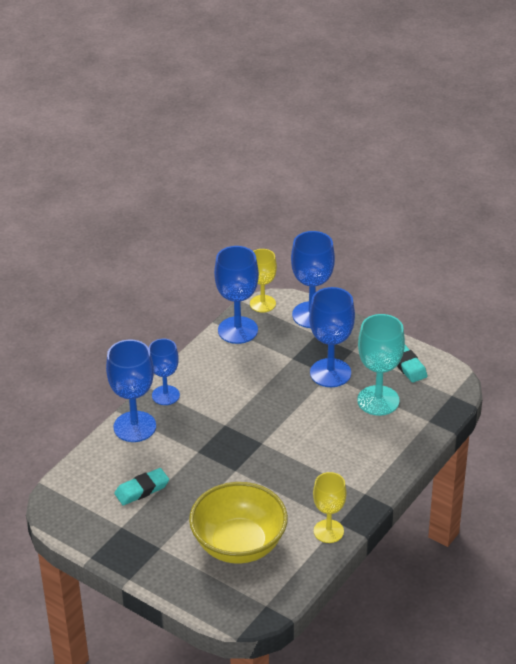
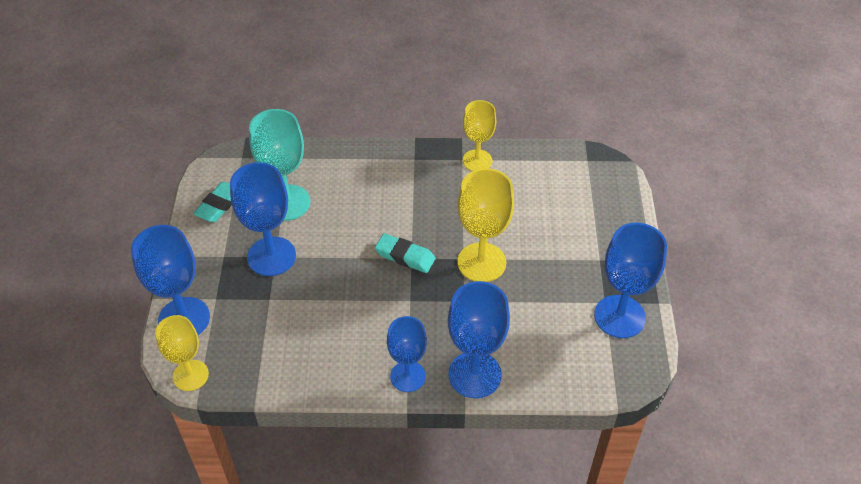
camera: 125 degrees left, 10 degrees up
(142, 489) = (549, 314): turquoise eraser -> turquoise eraser (405, 256)
(221, 478) = (481, 262): none -> yellow goblet
(237, 330) = (254, 372): blue goblet -> blue goblet (619, 316)
(239, 545) = (545, 208): yellow bowl -> none

